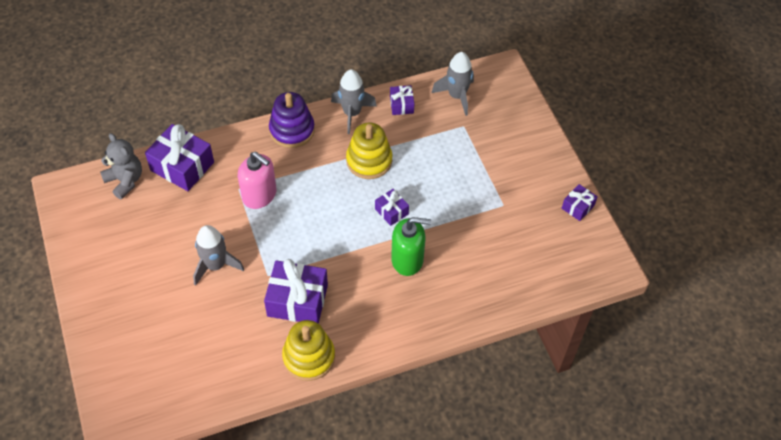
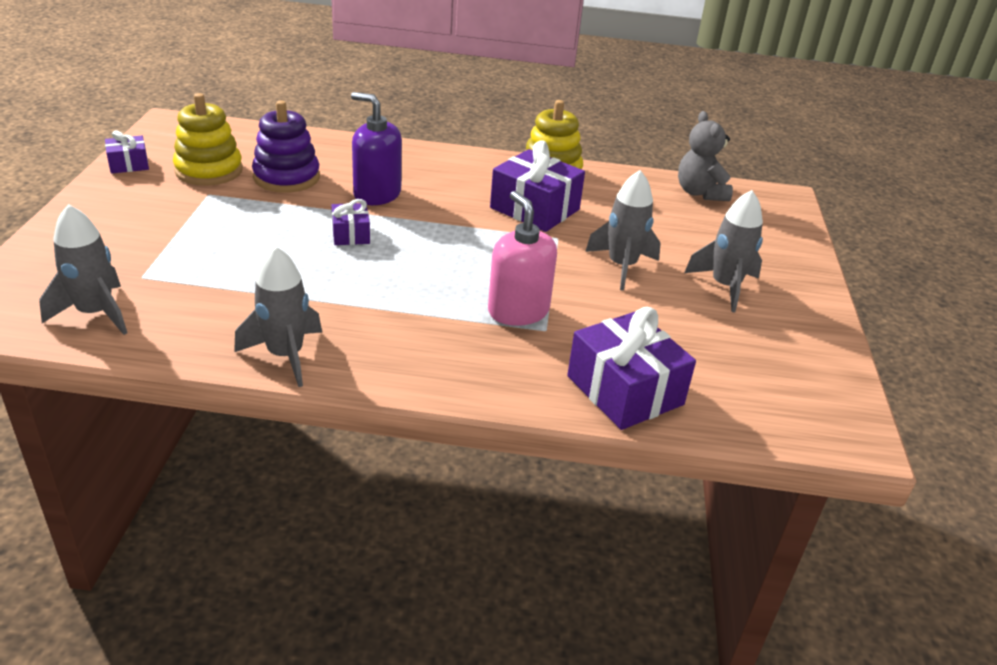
camera: 155 degrees left, 20 degrees down
(125, 181) = (733, 406): grey teddy bear -> grey teddy bear (700, 193)
(145, 278) = (724, 286): none -> grey rocket
(292, 130) = (406, 370): purple stacking toy -> purple stacking toy (286, 177)
(369, 161) = (324, 290): yellow stacking toy -> yellow stacking toy (209, 170)
(401, 105) = (194, 335): purple gift -> none
(407, 260) = (377, 194): green soap dispenser -> purple soap dispenser

